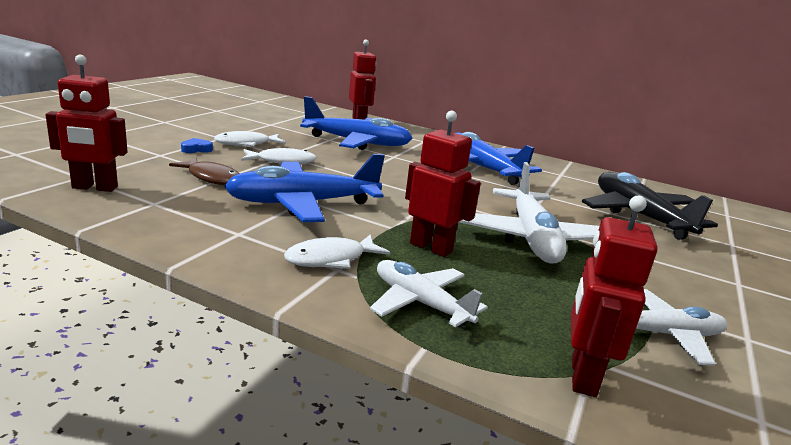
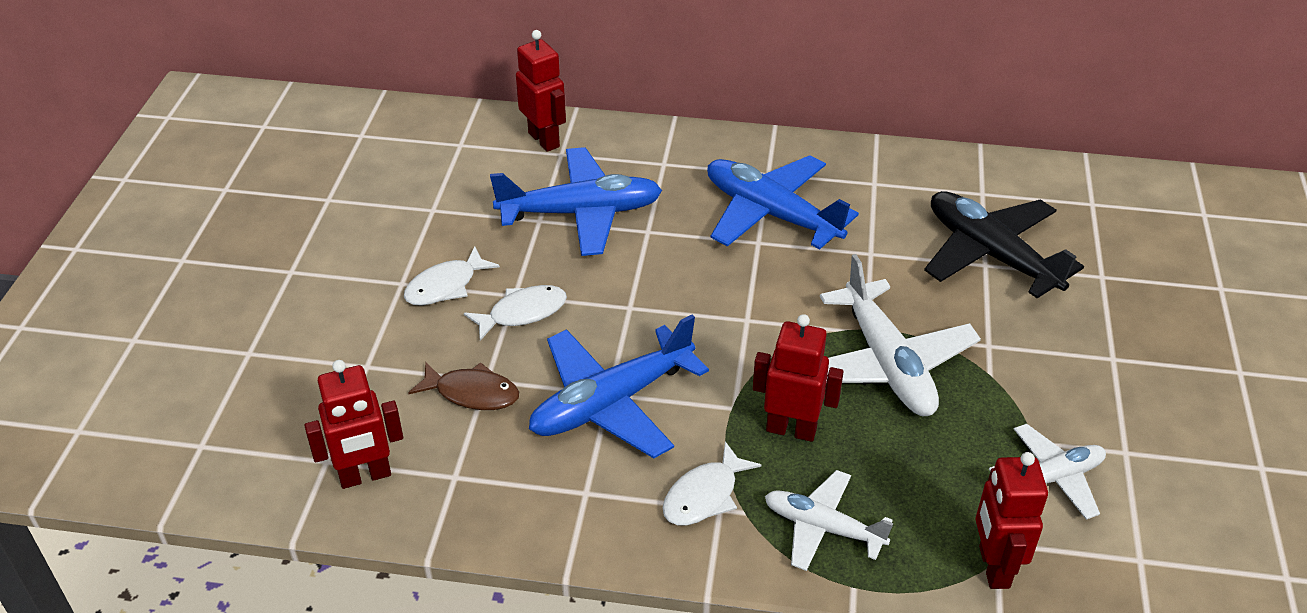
camera: 15 degrees left, 20 degrees up
(196, 149) = (397, 331): blue heart -> none

